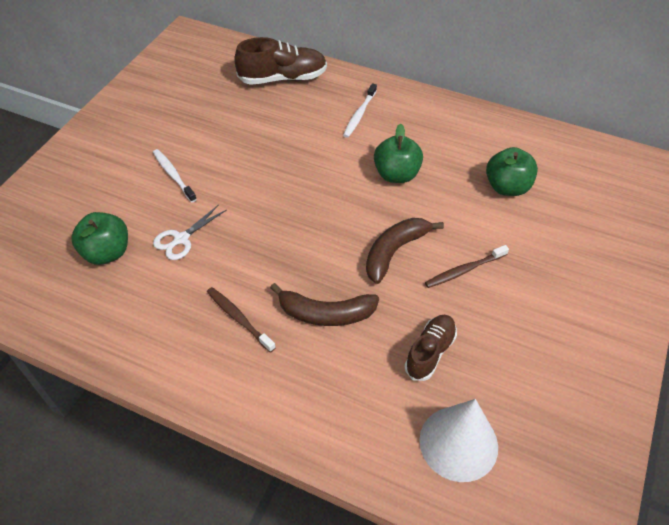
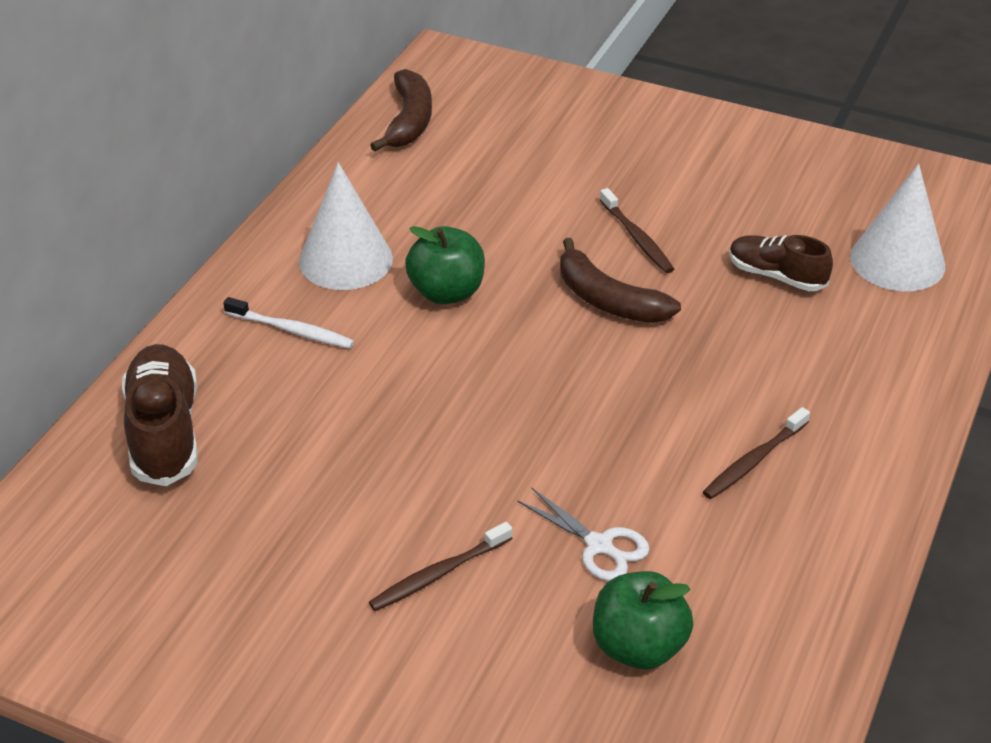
camera: 90 degrees left, 10 degrees down
(173, 175) = (438, 574): white toothbrush -> brown toothbrush
(325, 314) = (730, 370): brown banana -> brown banana (409, 121)
(423, 132) = (345, 260): none -> white cone
(507, 187) = (476, 187): green apple -> none

